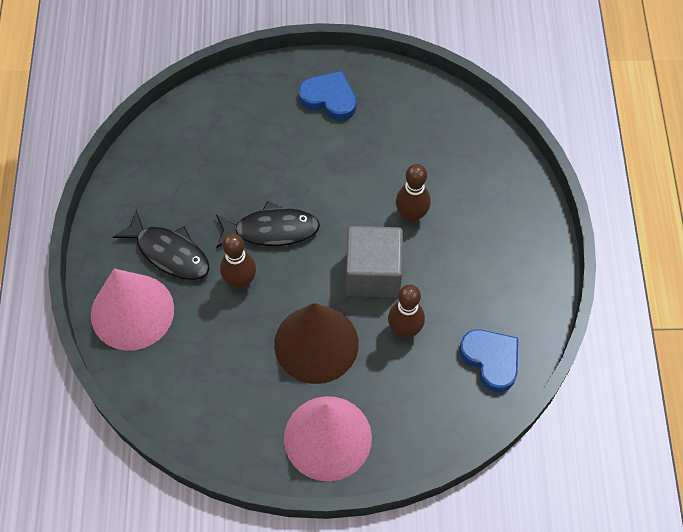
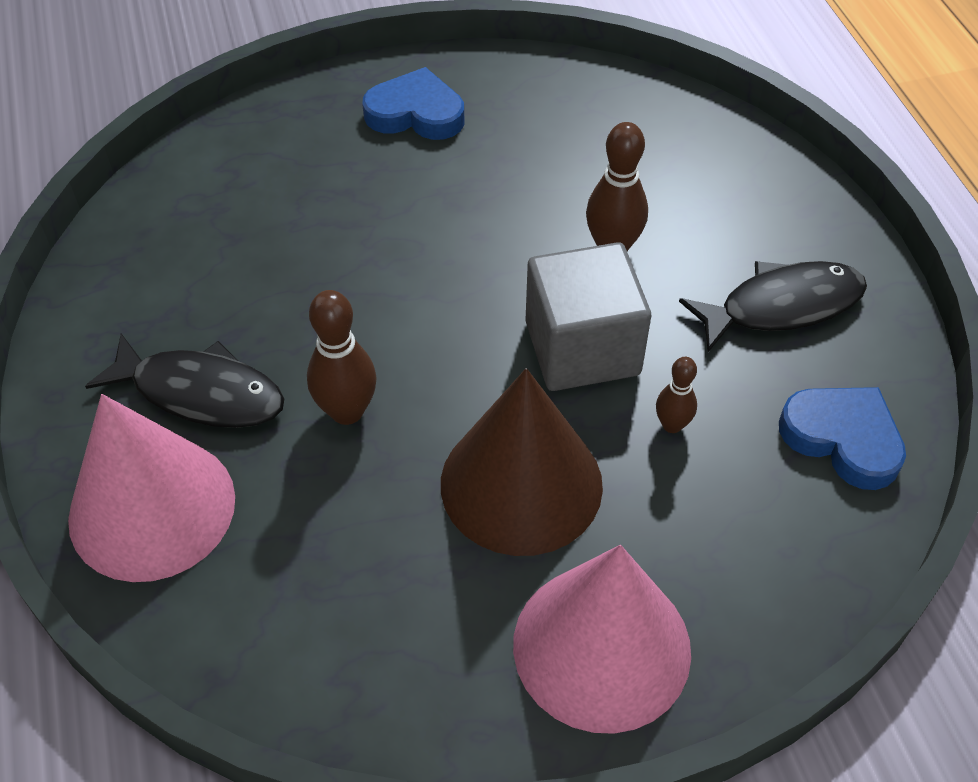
camera: 15 degrees left, 10 degrees down
(271, 230) = (379, 318): black fish -> black fish (782, 306)
(404, 330) = (672, 425): brown bowling pin -> brown bowling pin, size x0.60

